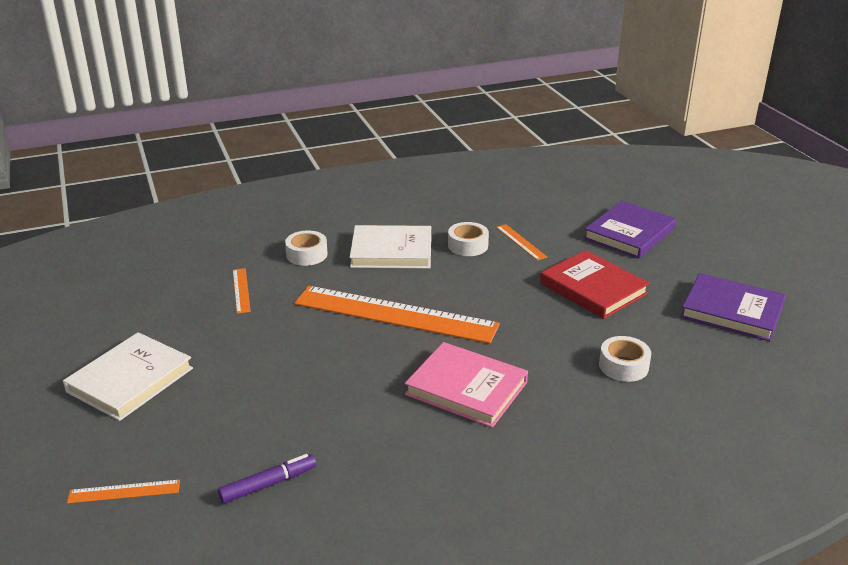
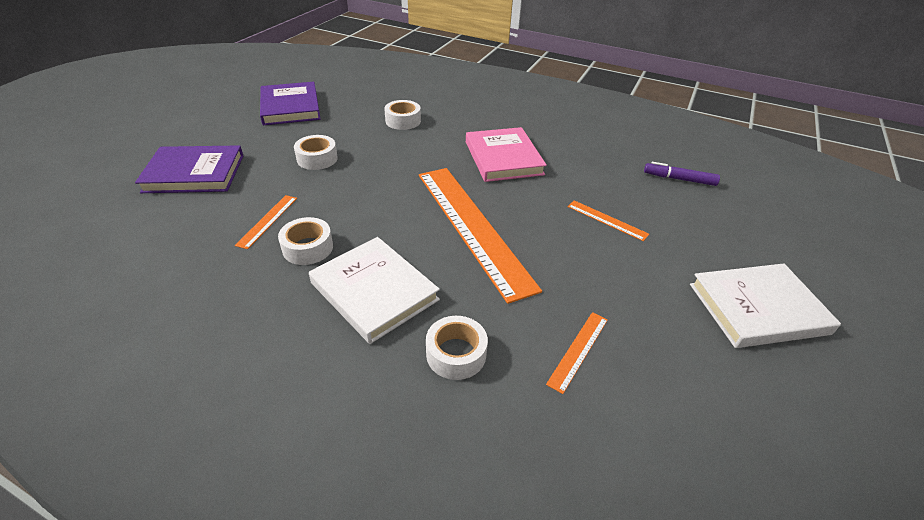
camera: 135 degrees left, 10 degrees up
(124, 491) = (783, 223): orange ruler -> orange ruler (607, 220)
(593, 288) = (317, 159): red book -> white tape

